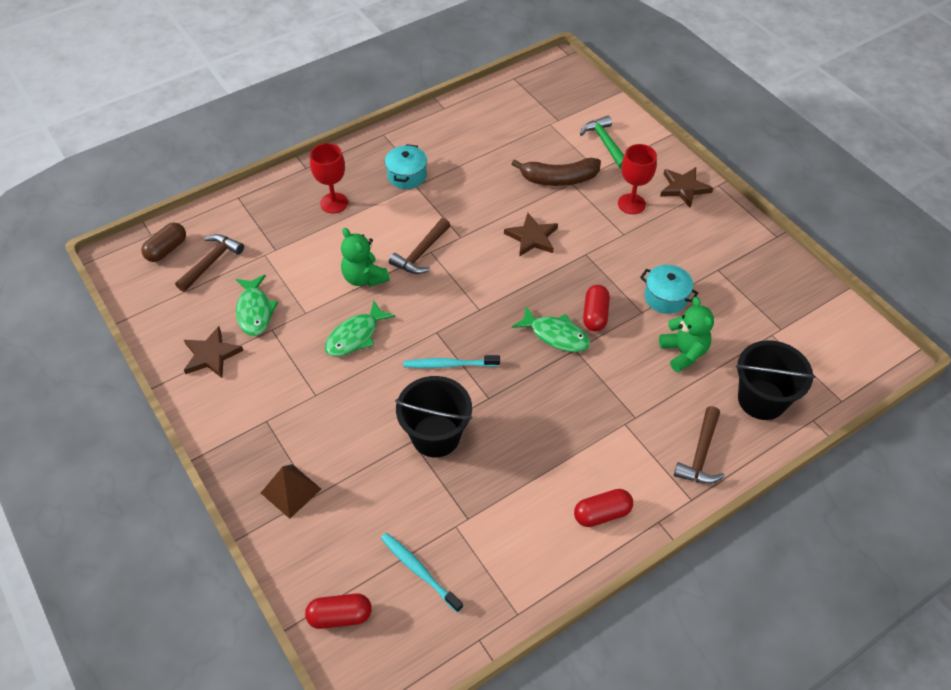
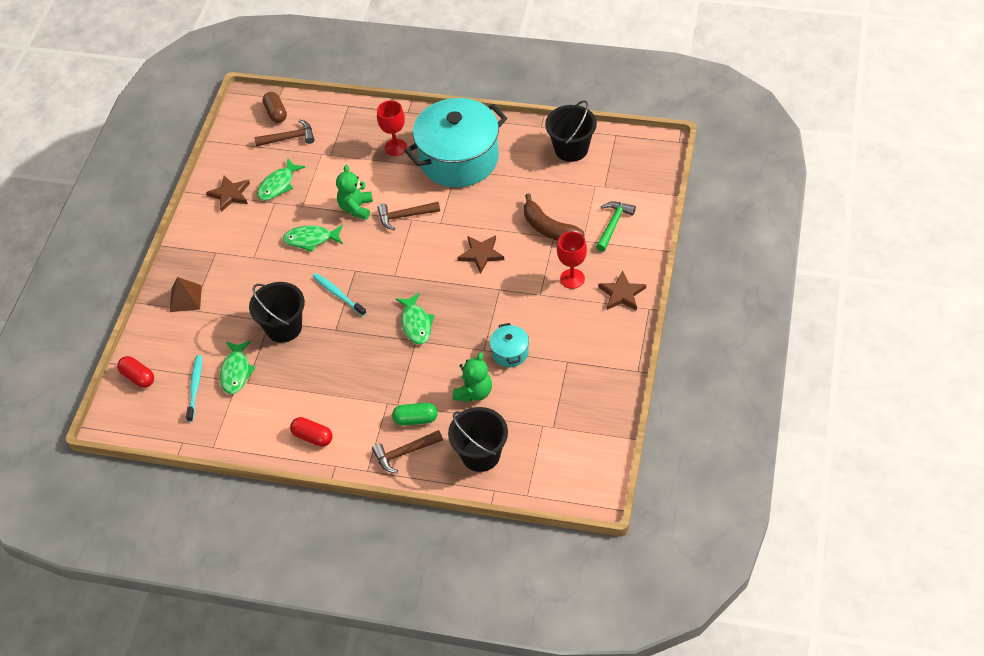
camera: 50 degrees right, 0 degrees up
(167, 249) = (276, 113): brown capsule -> brown capsule turned 75 degrees clockwise
(407, 176) = (459, 159): turquoise pot -> turquoise pot, size x2.40
(443, 518) = (236, 372): none -> green fish
(493, 109) = (571, 149): none -> black bucket
(595, 315) = (454, 330): red capsule -> none
(669, 416) = (415, 419): none -> green capsule

